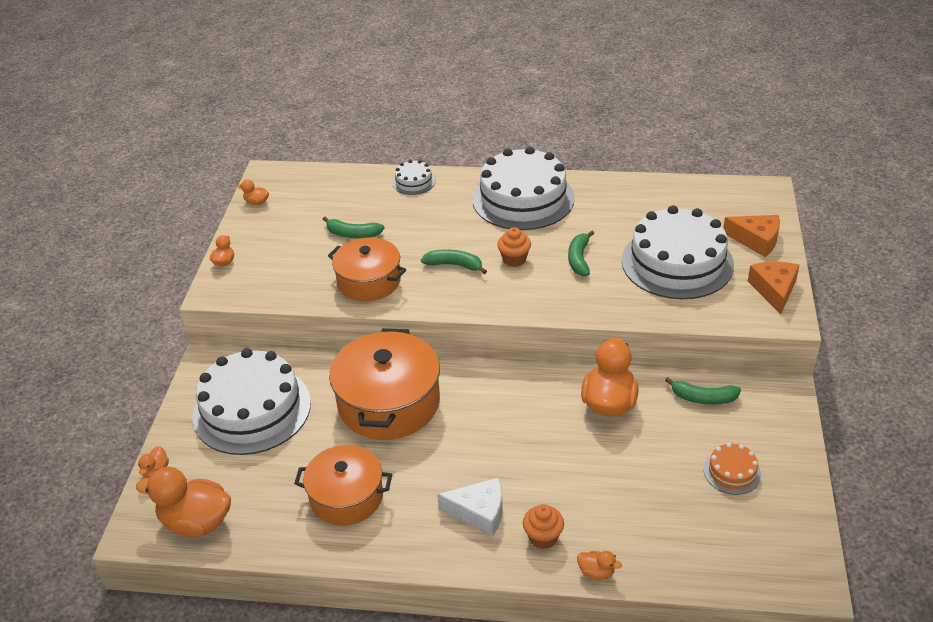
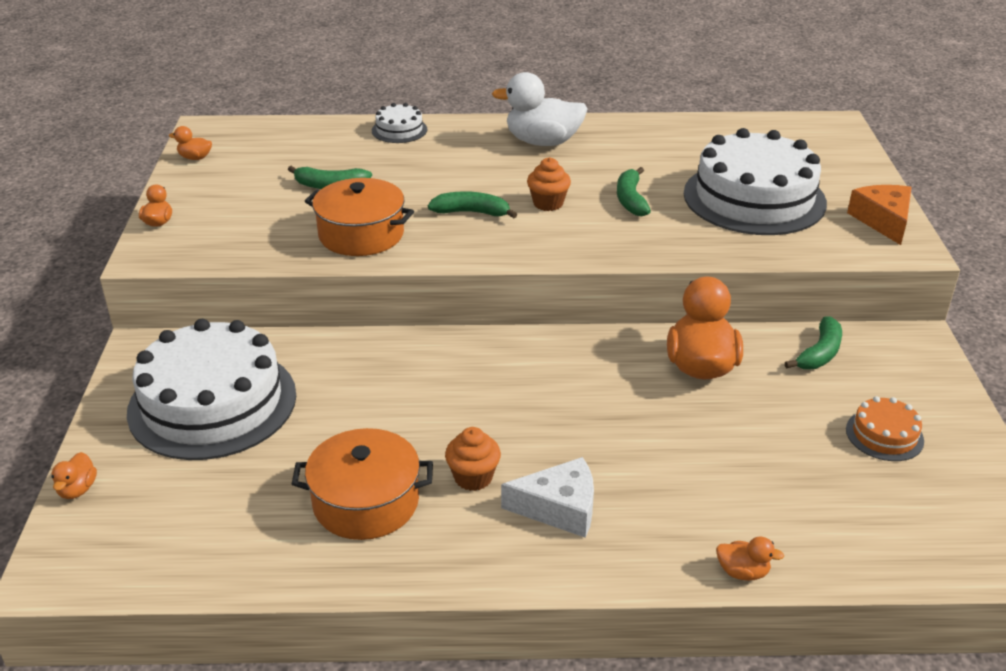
camera: 10 degrees left, 5 degrees down
(196, 522) = (145, 552): orange duck -> none
(389, 403) = (405, 383): orange pot -> none
(523, 199) = (542, 142): white cake -> white duck
(543, 537) = (656, 533): orange cupcake -> orange cupcake (473, 477)
(703, 398) = (819, 353): green banana -> green banana turned 60 degrees counterclockwise
(756, 240) = (842, 172): orange cheese -> none

